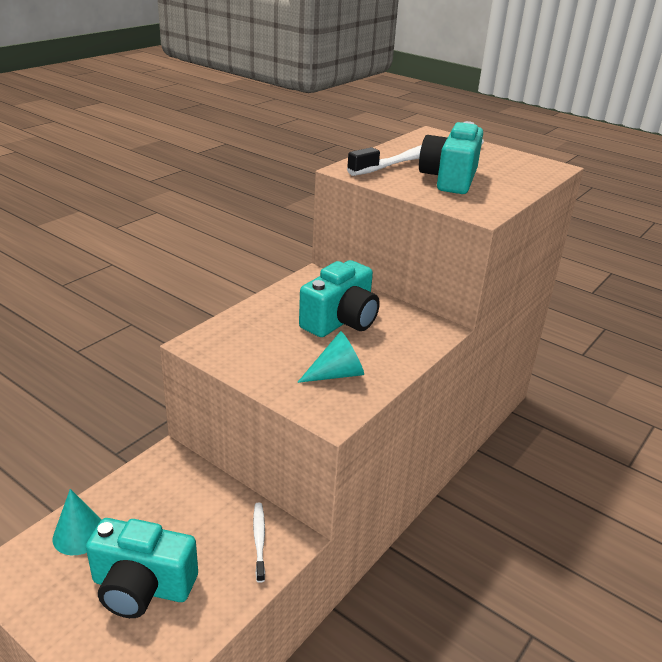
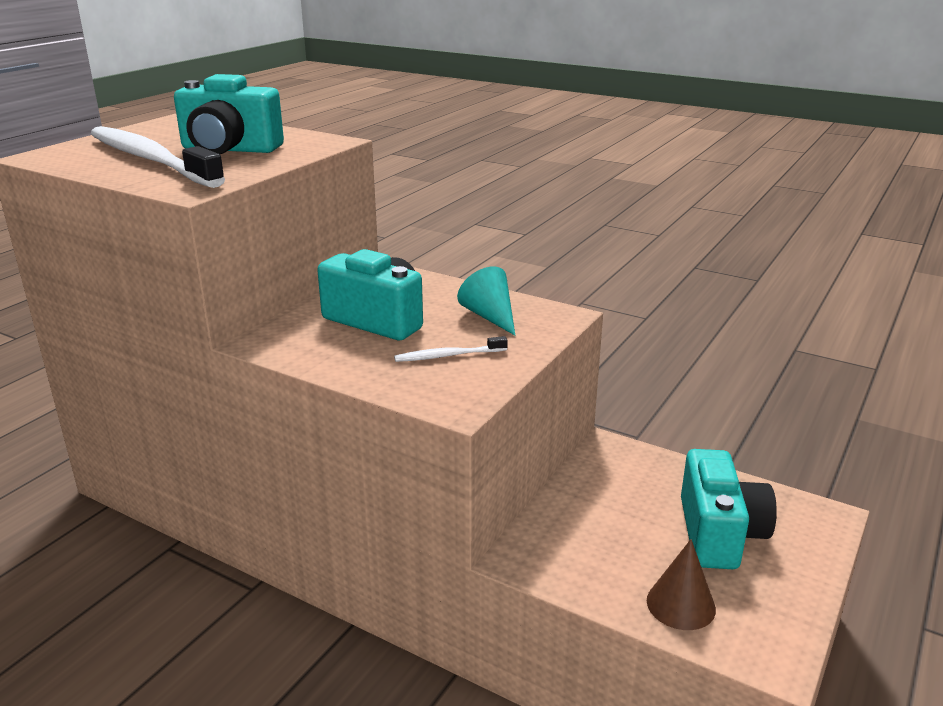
camera: 95 degrees left, 5 degrees down
(79, 534) = (680, 604): turquoise cone -> brown cone
(259, 540) = (617, 466): white toothbrush -> white toothbrush (448, 355)

